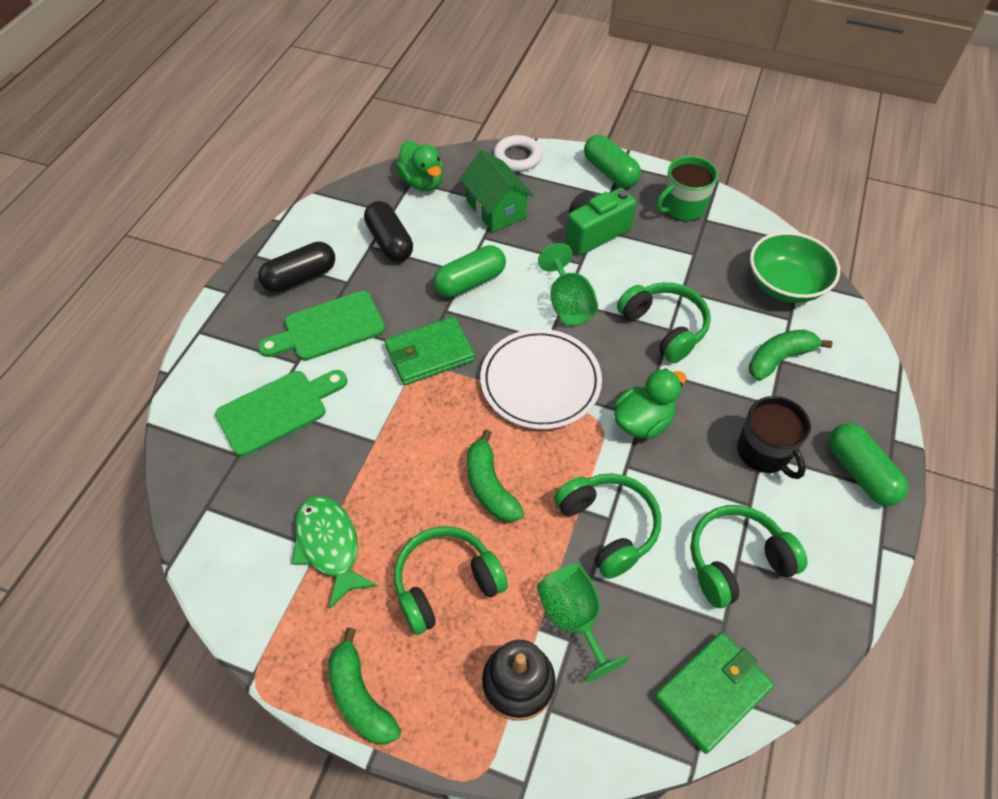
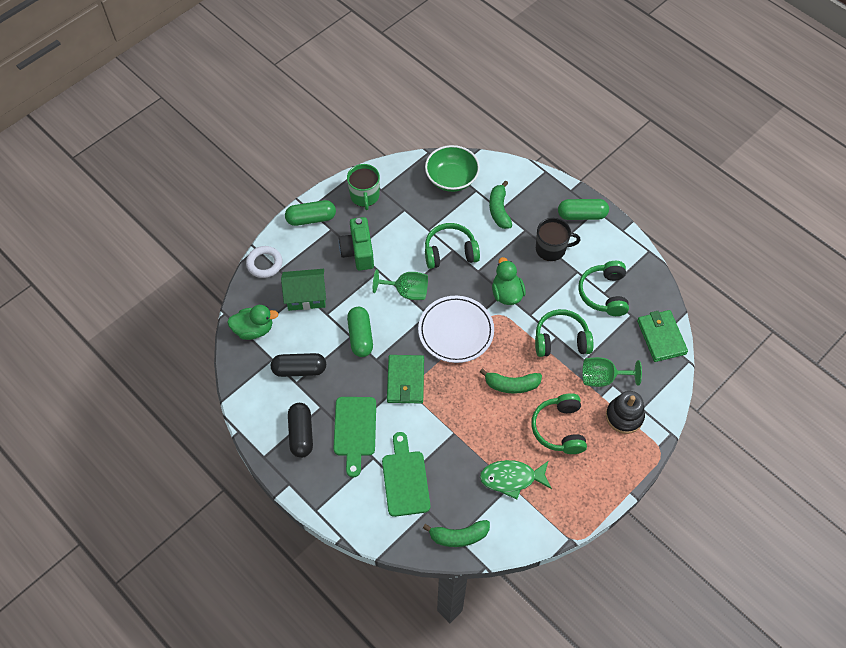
camera: 65 degrees left, 5 degrees up
(360, 697) = (602, 490): green banana -> green banana (459, 536)

